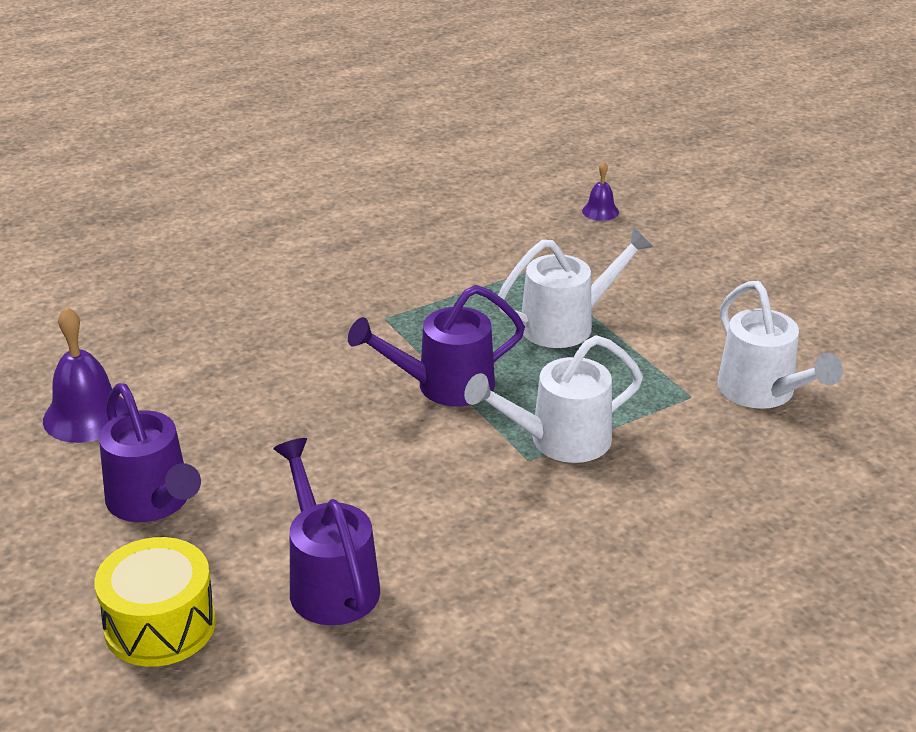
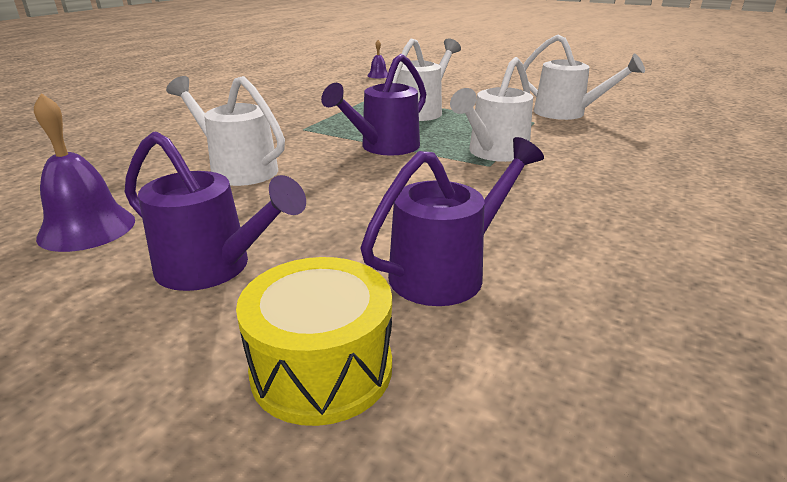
camera: 30 degrees left, 5 degrees down
(261, 372) = (237, 169): none -> white watering can
(329, 581) = (448, 271): purple watering can -> purple watering can turned 105 degrees clockwise

